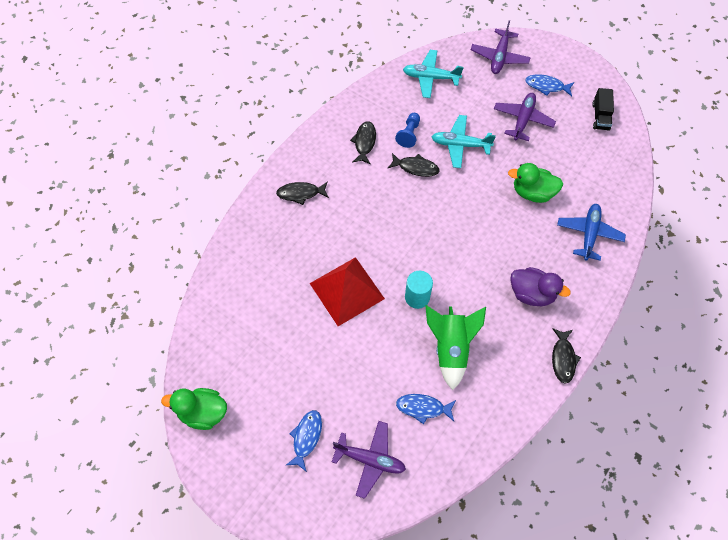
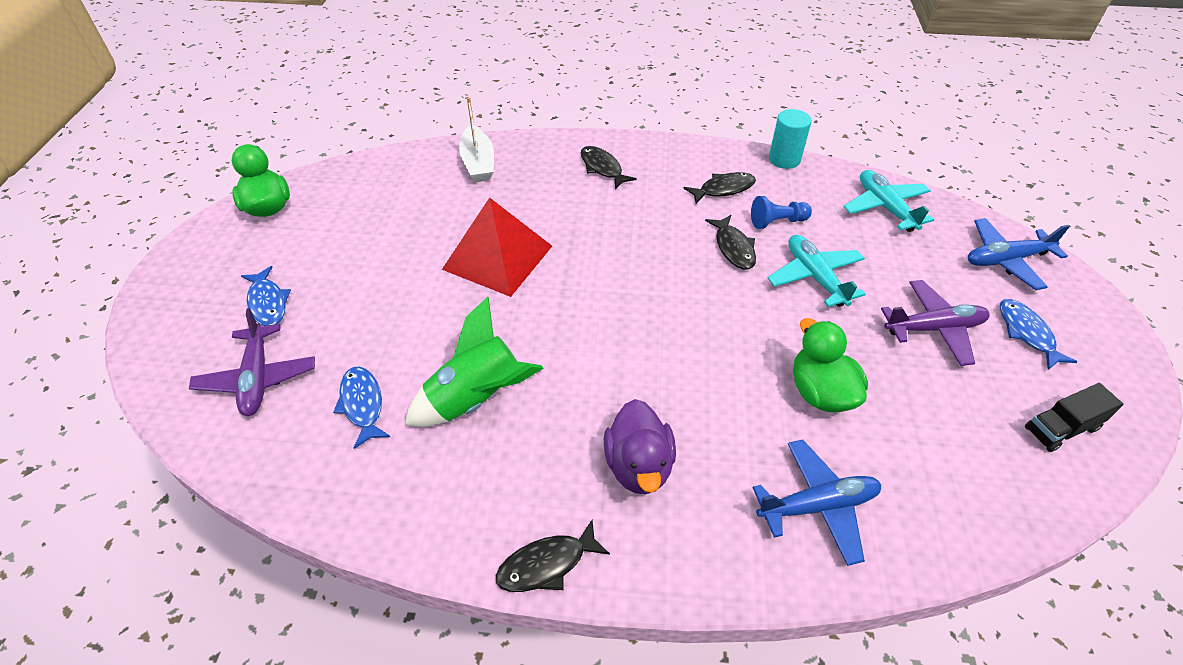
camera: 60 degrees right, 15 degrees down
(244, 262) = (478, 163): none -> white boat
(306, 438) = (268, 303): blue fish -> blue fish turned 75 degrees clockwise
(417, 297) = (535, 328): turquoise cylinder -> turquoise cylinder (784, 159)
(499, 57) = (1006, 260): purple plane -> blue plane

